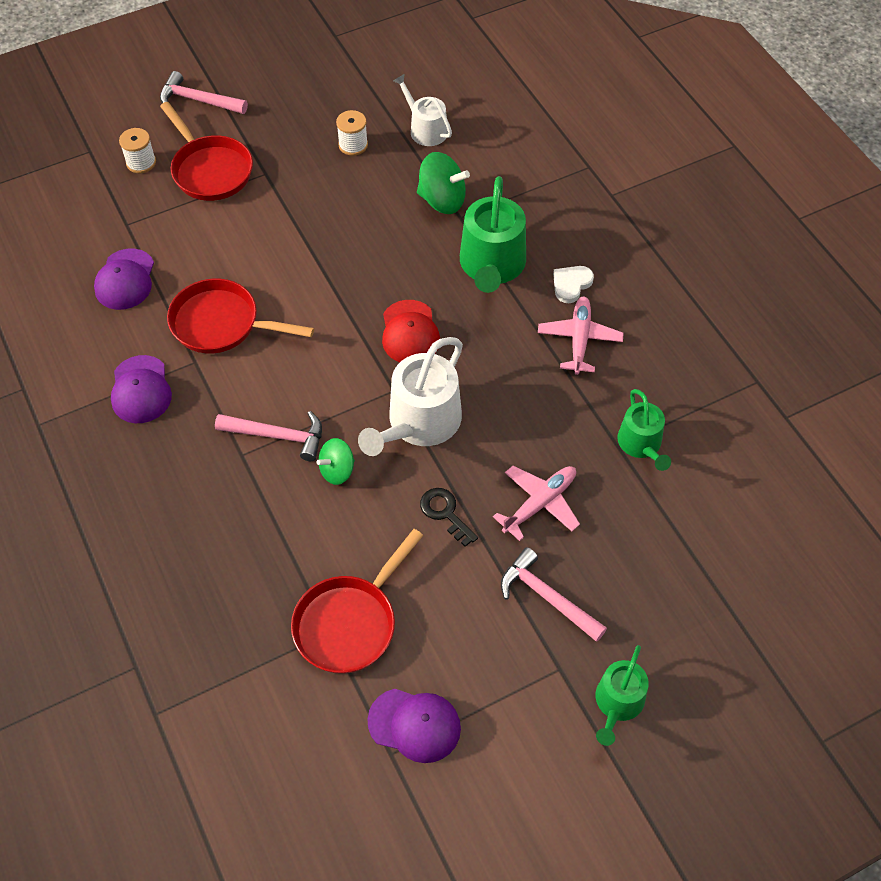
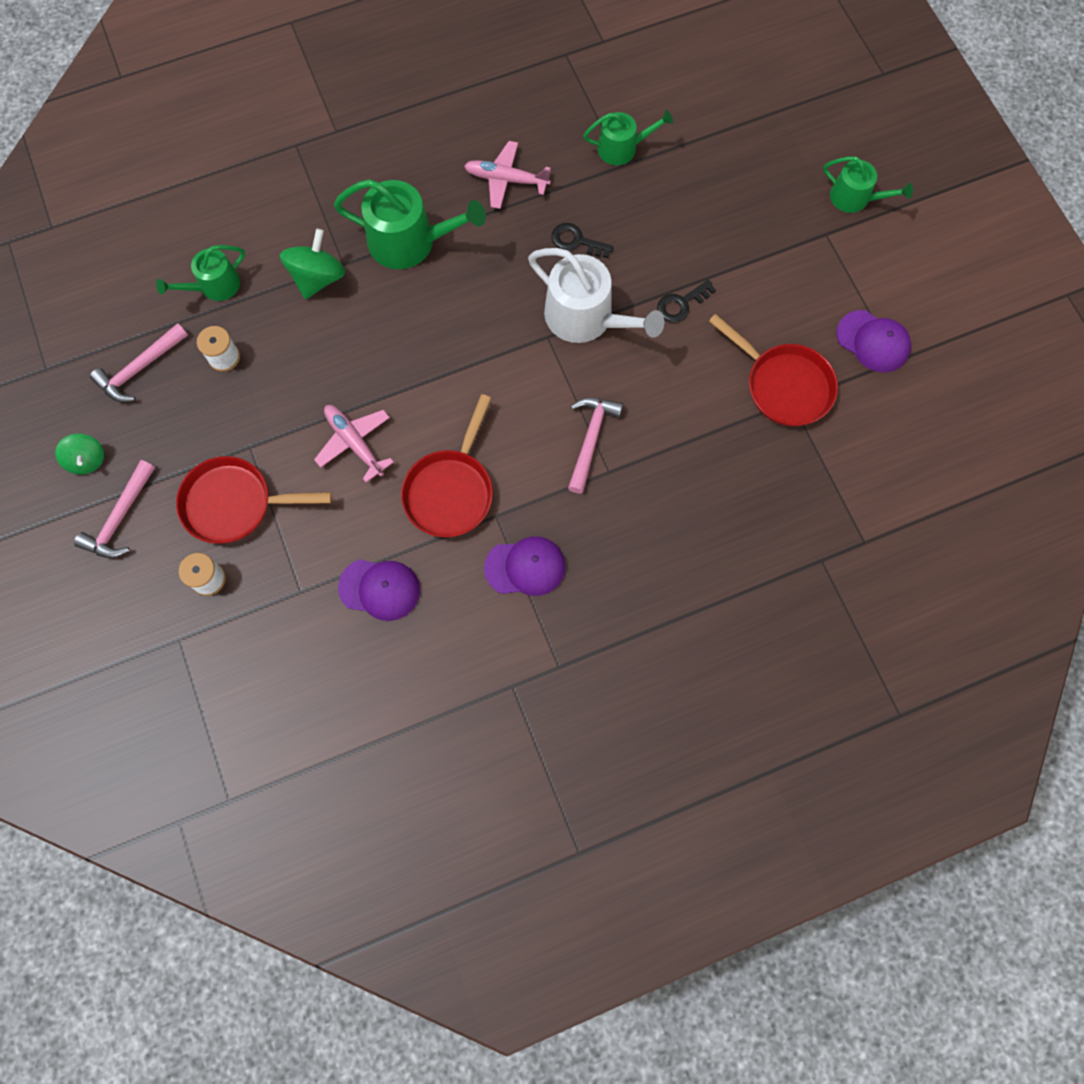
camera: 85 degrees left, 15 degrees up
(210, 170) = (234, 504): red pan -> red pan turned 150 degrees counterclockwise
(337, 470) = (632, 389): green spinning top -> green spinning top (87, 460)
(410, 332) = (482, 319): red cap -> none
(414, 725) = (873, 341): purple cap -> purple cap turned 105 degrees clockwise
(425, 129) = (215, 286): white watering can -> green watering can
(512, 408) = (576, 241): none -> black key
(539, 504) = (676, 231): pink plane -> pink plane (355, 443)
(547, 597) = (764, 235): pink hammer -> pink hammer (140, 368)
(571, 284) = (442, 178): white heart -> none

